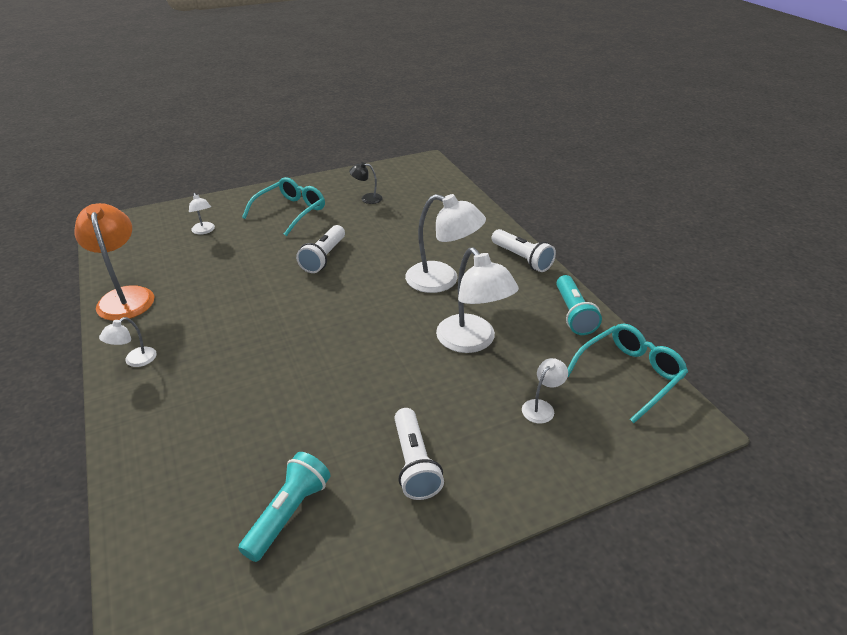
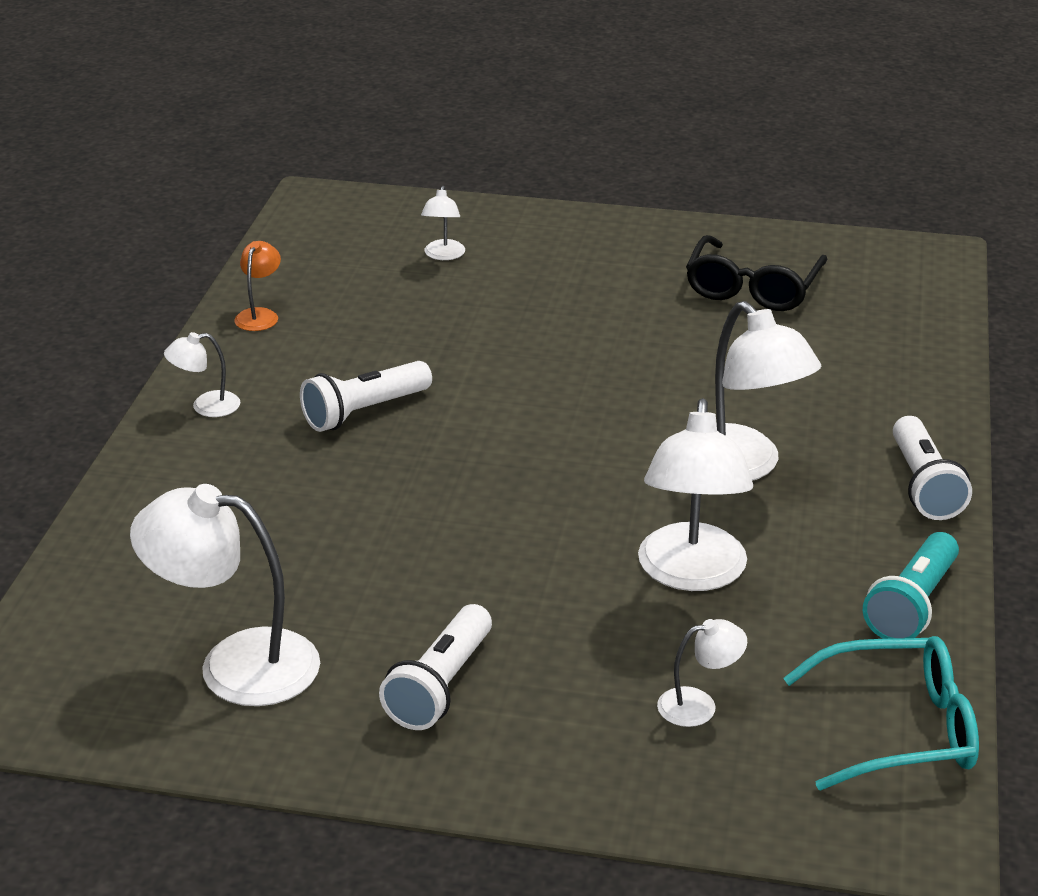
camera: 35 degrees right, 5 degrees down
(125, 296) = (259, 315): orange lamp -> orange lamp, size x0.48
(288, 513) = (235, 664): turquoise flashlight -> white lamp
(290, 212) = (601, 269): turquoise glasses -> none
(324, 257) = (585, 360): white flashlight -> white flashlight (364, 412)
(367, 198) = (753, 288): black lamp -> black glasses

